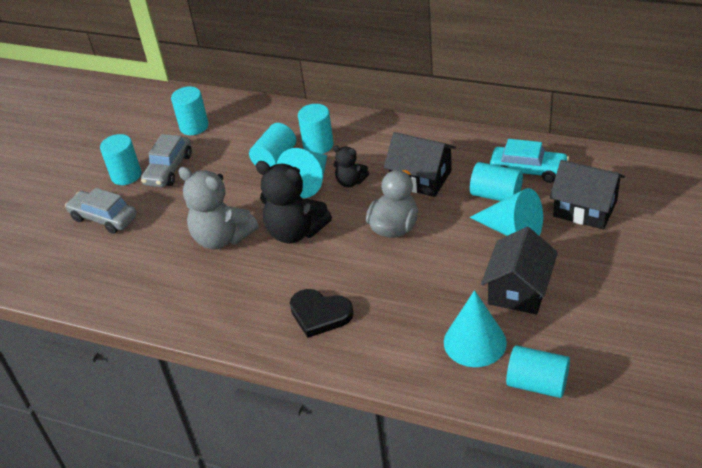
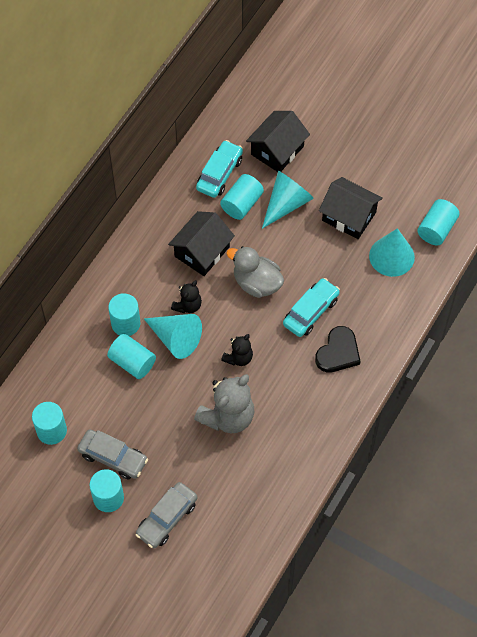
camera: 85 degrees left, 20 degrees up
(295, 232) = (238, 358): black teddy bear -> black teddy bear, size x0.54
(369, 280) = (311, 312): none -> turquoise car

